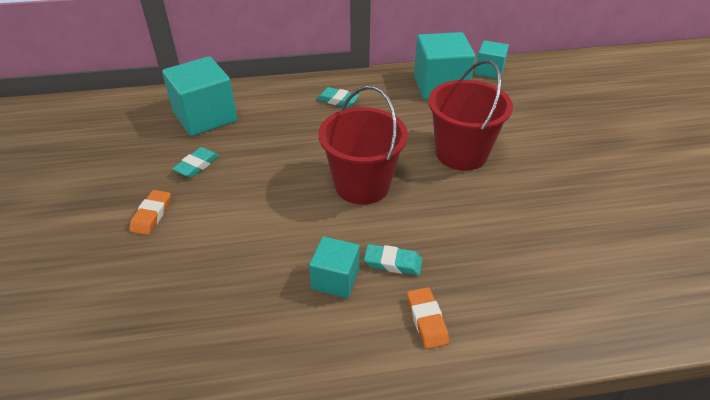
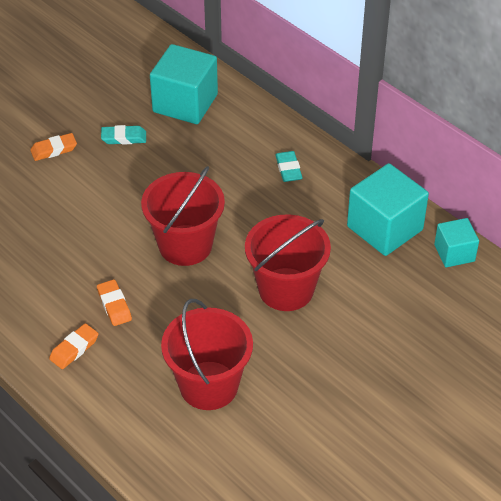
camera: 55 degrees right, 5 degrees up
(335, 279) = (73, 281): turquoise cube -> none
(393, 263) = (114, 305): turquoise eraser -> orange eraser
(539, 243) = (209, 385): none -> red bucket

